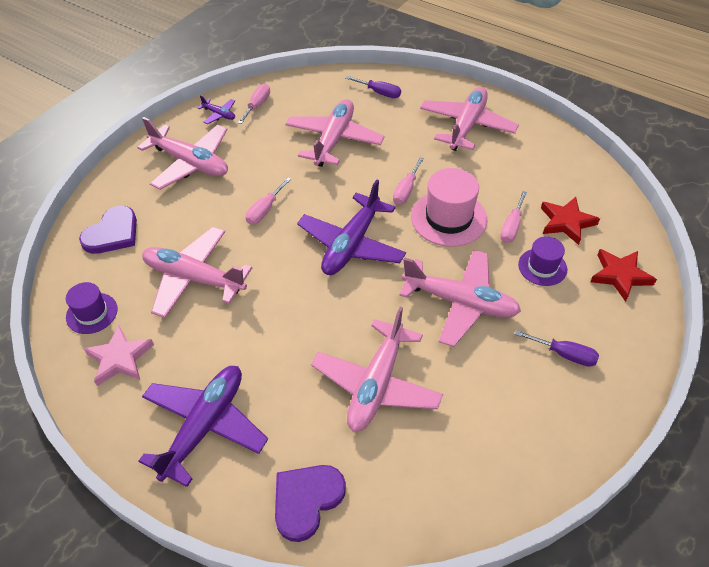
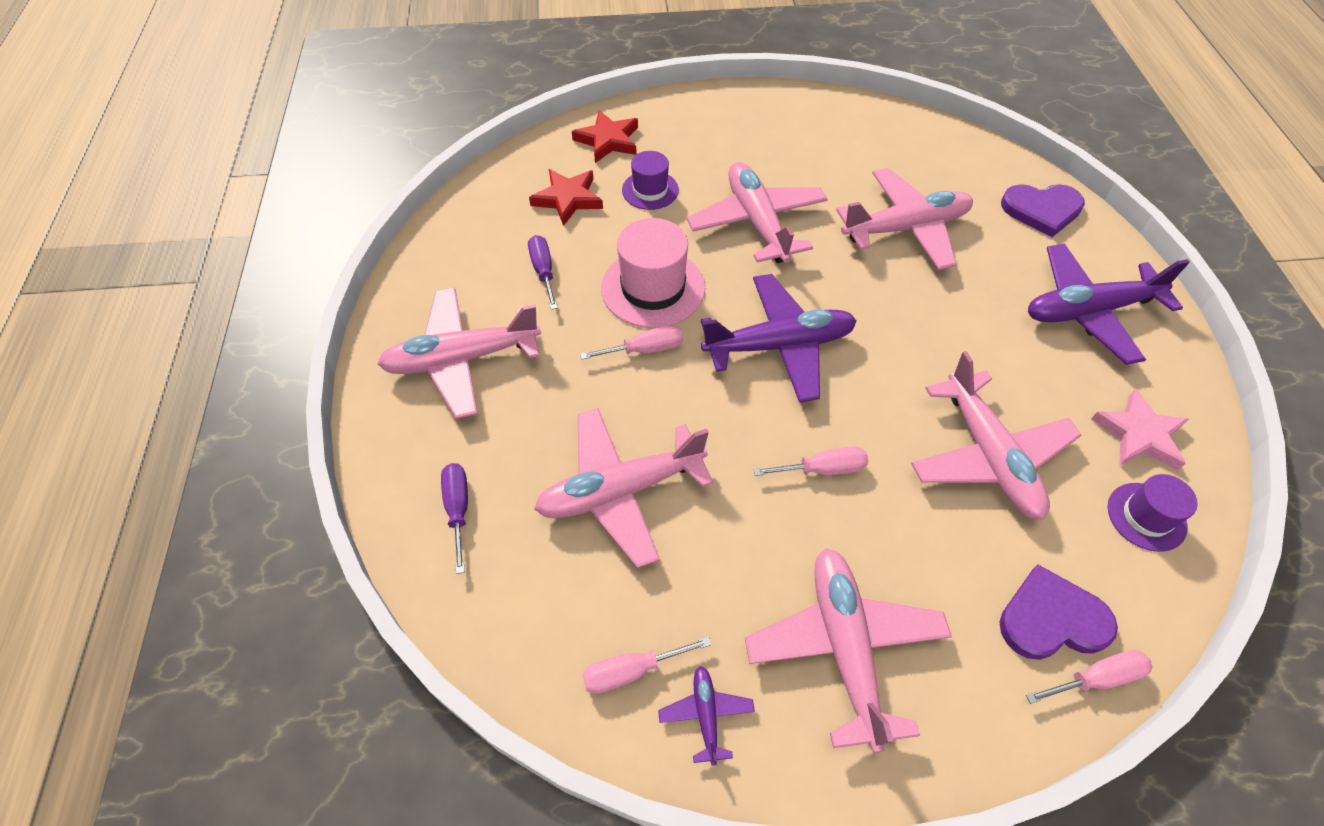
camera: 130 degrees left, 5 degrees up
(511, 227) = (616, 234): pink screwdriver -> pink screwdriver (1096, 679)
(564, 354) = (737, 139): purple screwdriver -> purple screwdriver (543, 271)

